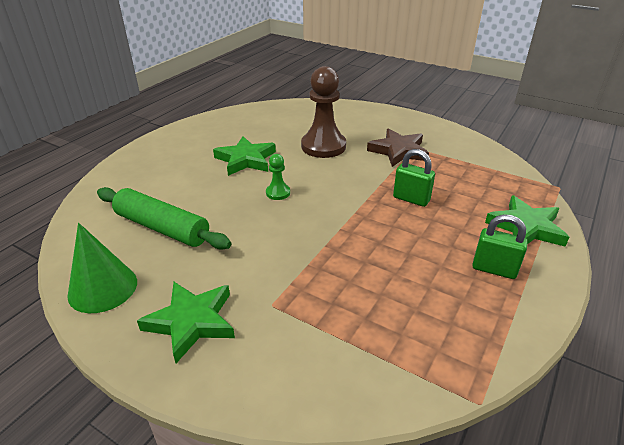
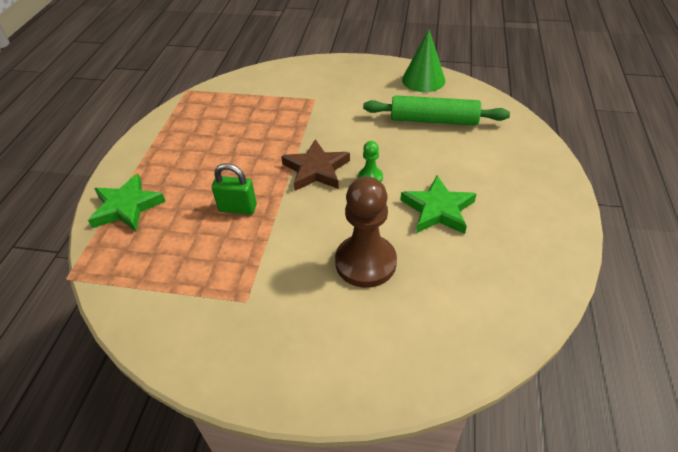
camera: 160 degrees right, 10 degrees up
(191, 322) = (354, 80): green star -> none
(398, 151) = (265, 285): brown star -> brown star (316, 169)
(494, 269) = (165, 159): green padlock -> none

